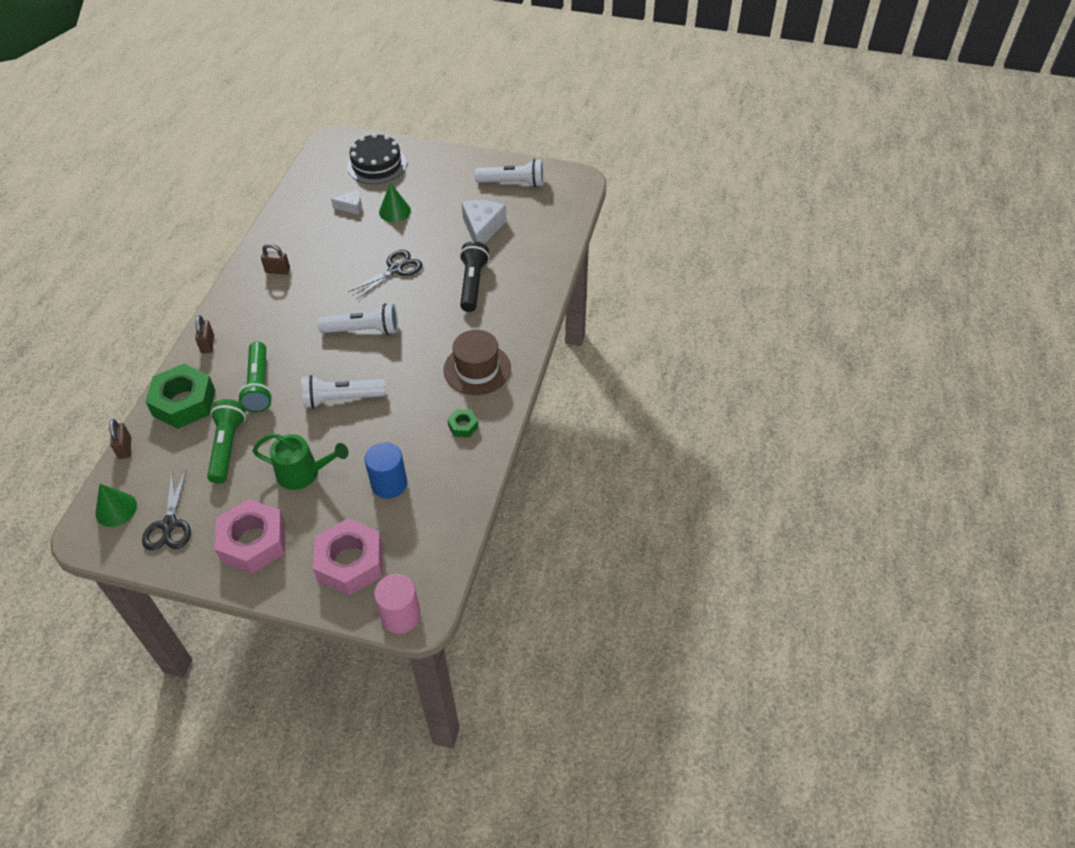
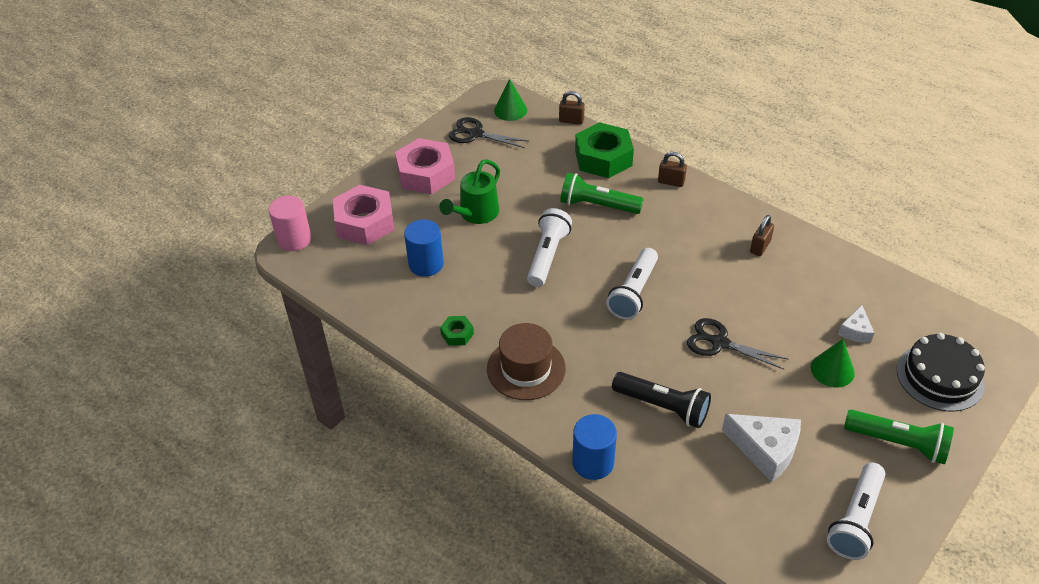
camera: 115 degrees right, 5 degrees down
(227, 447) = (535, 175): green flashlight -> green flashlight (898, 443)
(395, 270) = (720, 343): black scissors -> black scissors turned 135 degrees clockwise
(541, 305) = (593, 462): none -> blue cylinder

